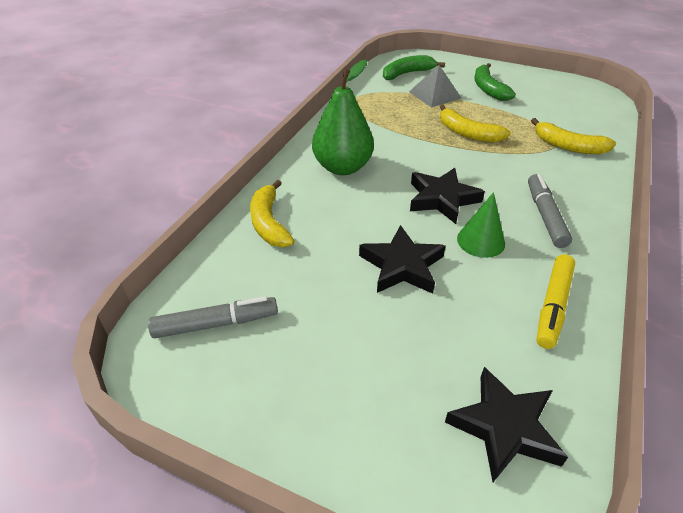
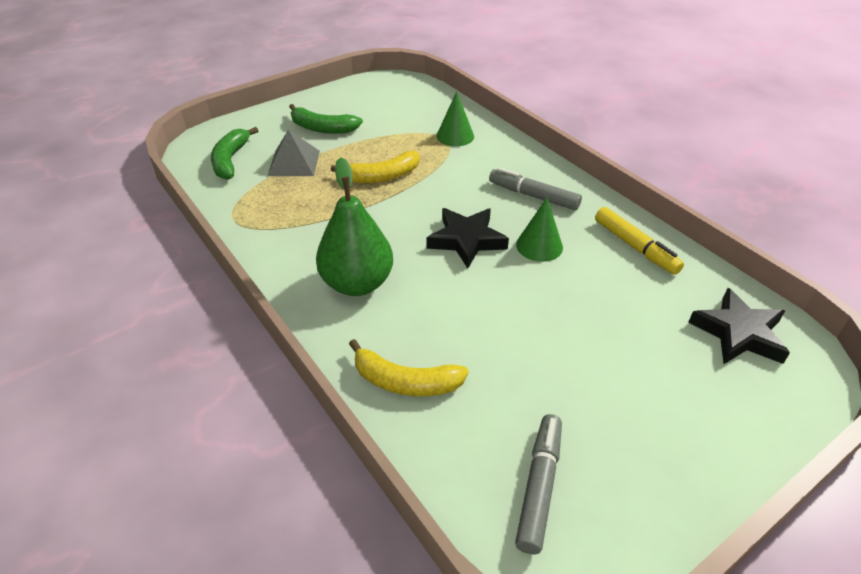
camera: 60 degrees left, 0 degrees up
(402, 266) = (539, 308): black star -> none
(568, 146) = (455, 136): yellow banana -> green cone

